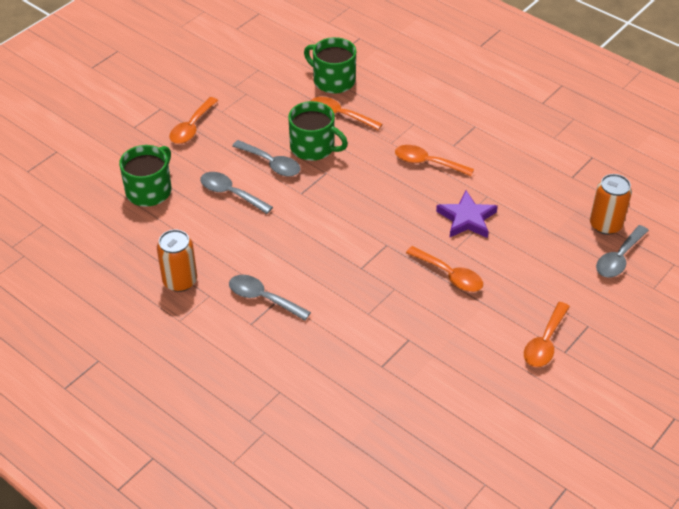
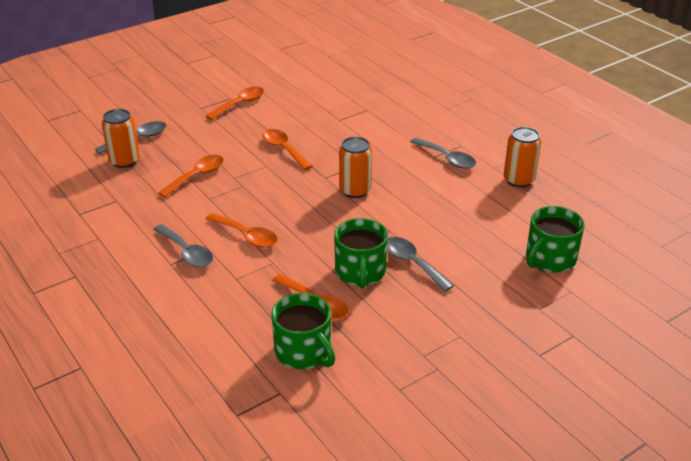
camera: 165 degrees left, 10 degrees down
(192, 127) = (499, 321): orange spoon -> orange spoon (196, 176)
(231, 193) = (462, 241): grey spoon -> grey spoon (186, 252)
(313, 147) = (360, 272): green mug -> green mug turned 135 degrees counterclockwise
(349, 233) = (355, 190): none -> orange can
(467, 219) = (241, 184): purple star -> none

